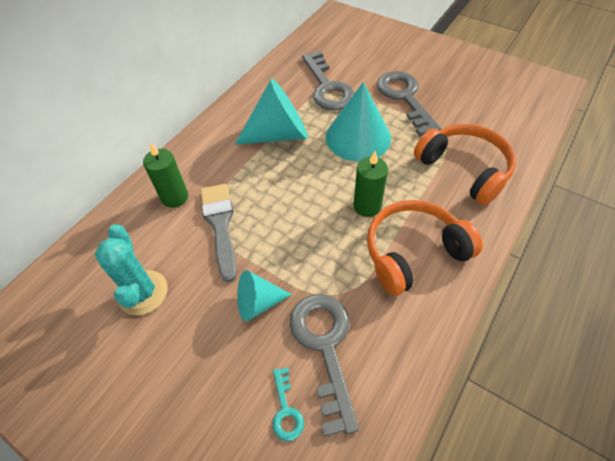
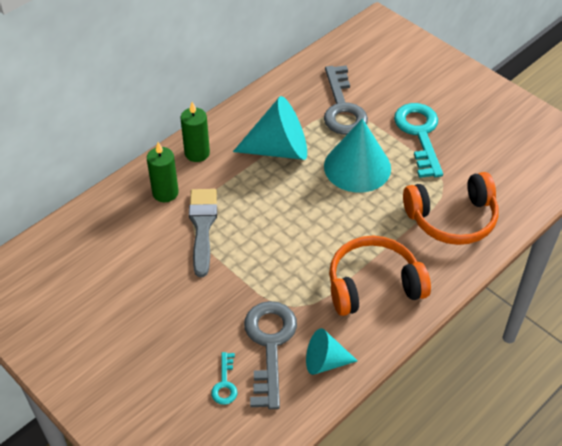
camera: 10 degrees right, 5 degrees down
(143, 292) = (123, 271): turquoise cactus -> none
(258, 302) = (221, 299): turquoise cone -> turquoise cone (325, 361)
(367, 206) = (344, 235): green candle -> green candle (197, 153)
(405, 98) = (419, 134): grey key -> turquoise key
(464, 169) = (452, 219): orange headphones -> orange headphones turned 105 degrees clockwise

